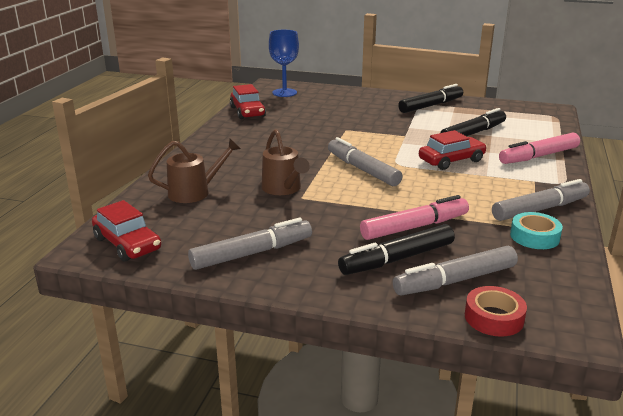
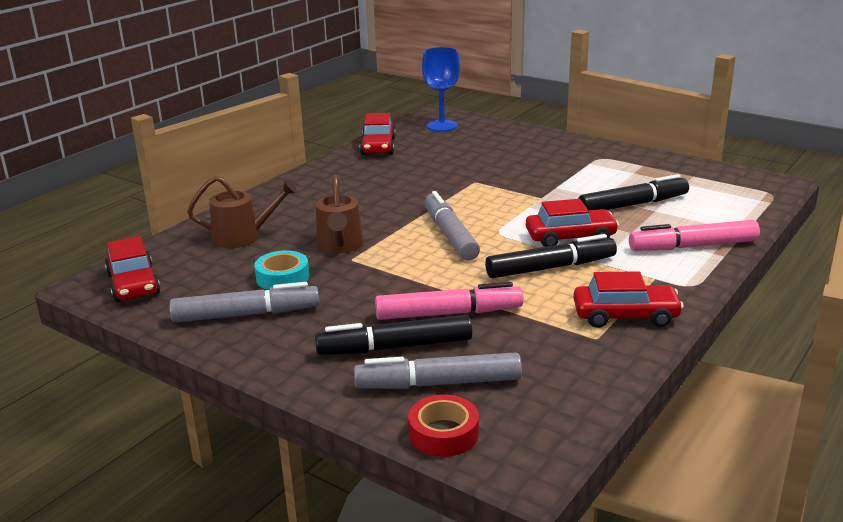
camera: 20 degrees right, 0 degrees up
(430, 106) = (611, 161): black marker -> black marker (550, 268)
(534, 236) = (585, 348): turquoise tape -> turquoise tape (282, 277)
(539, 209) = (625, 316): grey marker -> red car

